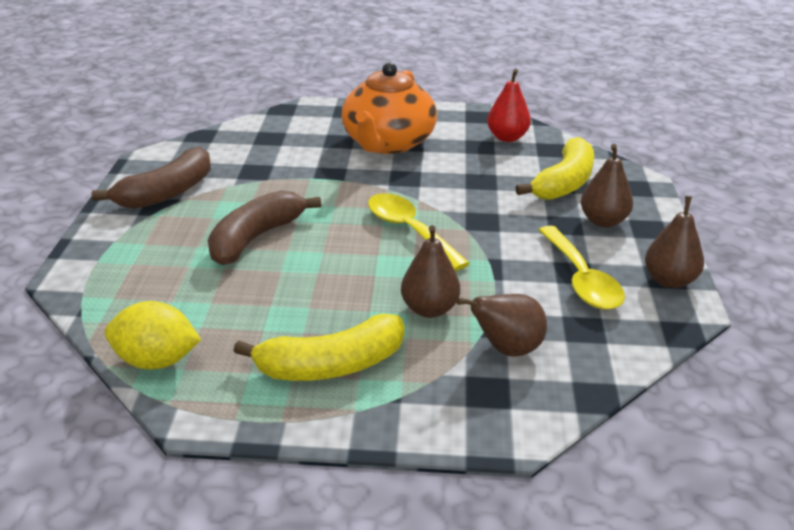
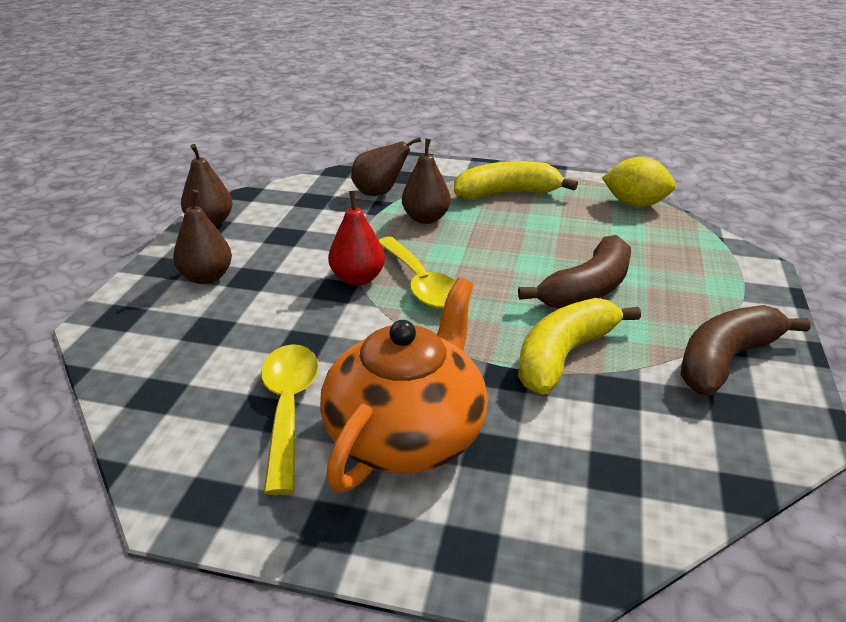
camera: 170 degrees left, 0 degrees up
(507, 137) = (202, 428): red pear -> red pear (358, 279)
(564, 183) = (198, 330): yellow banana -> yellow banana (563, 356)
(581, 279) = (284, 229): yellow spoon -> yellow spoon (288, 408)

